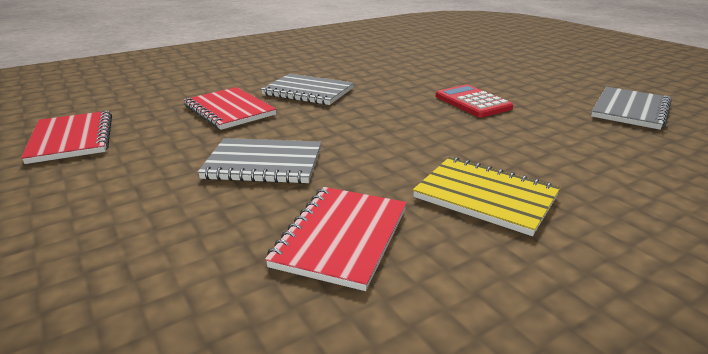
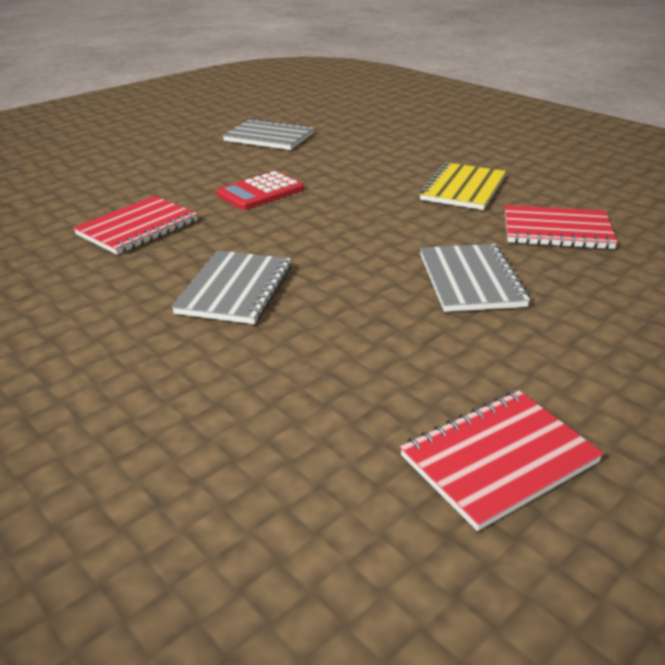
camera: 100 degrees left, 5 degrees up
(229, 110) = (328, 339): red notebook -> red notebook (137, 228)

